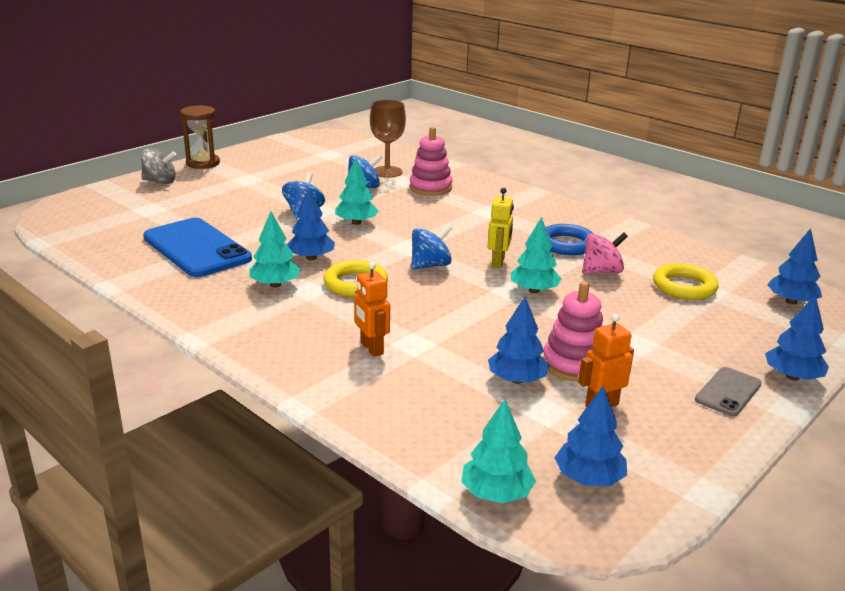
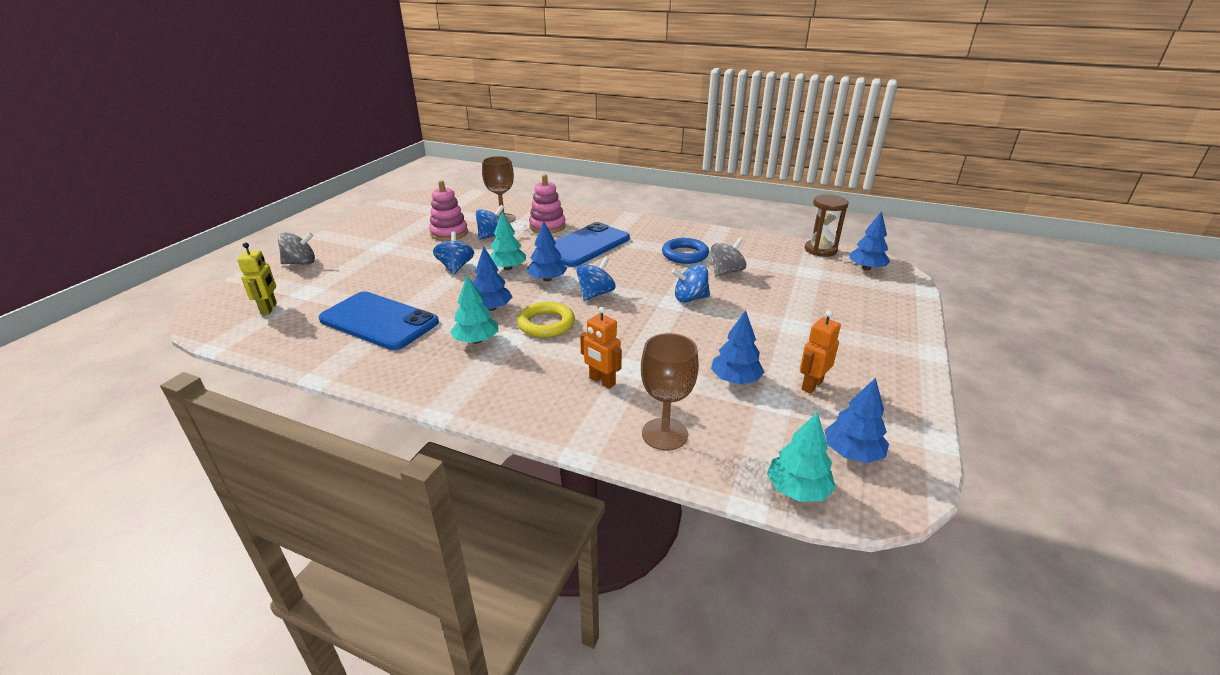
camera: 20 degrees left, 5 degrees up
(203, 163) = (331, 238): brown hourglass -> brown hourglass (820, 250)
(398, 410) = (664, 434): none -> brown goblet
(457, 214) = (585, 245): none -> blue phone
(498, 262) = (646, 280): yellow robot -> yellow robot (269, 309)
(534, 290) = (690, 298): turquoise tree -> blue spinning top
(574, 364) = (766, 355): pink stacking toy -> pink stacking toy (449, 233)
(601, 271) = (726, 272): pink spinning top -> grey spinning top
(684, 287) = (790, 272): yellow ring -> none
(728, 392) = (884, 350): grey phone -> none
(792, 376) = (913, 327): blue tree -> blue tree (547, 279)

